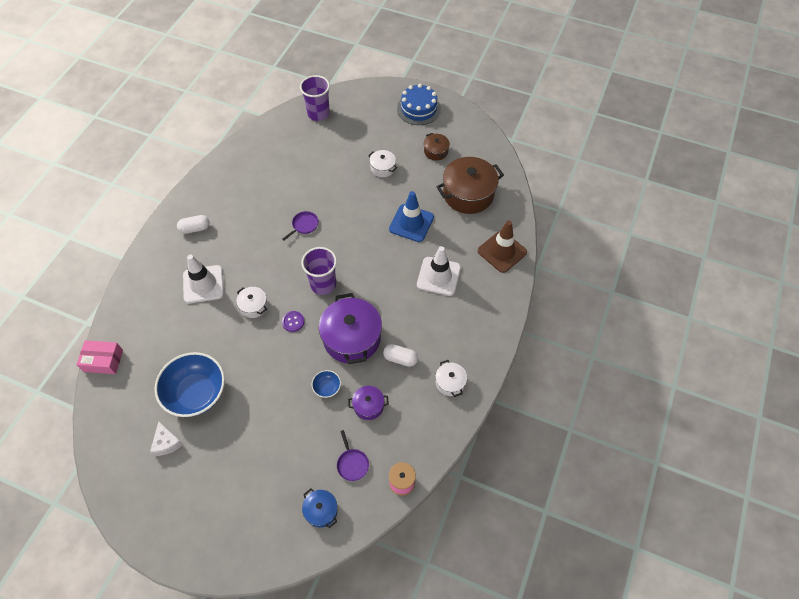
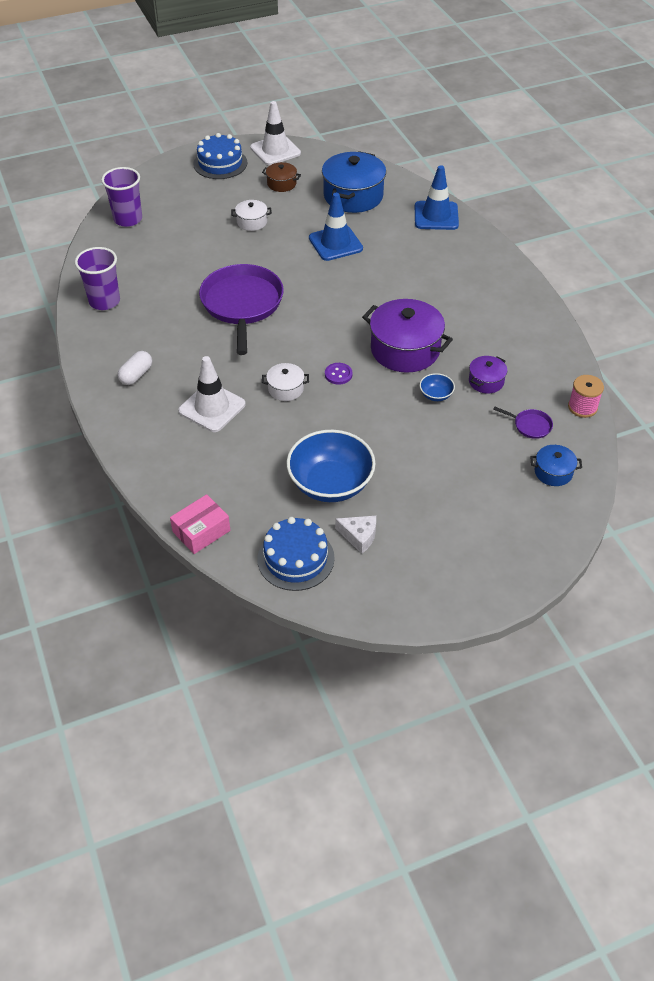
camera: 45 degrees left, 10 degrees down
(121, 424) = (295, 558): none -> blue cake
(304, 225) = (242, 304): purple pan -> purple pan, size x2.50
(323, 284) = (324, 332): purple cup -> purple cup (104, 301)
(400, 359) = (463, 334): white capsule -> none
(438, 276) = (411, 263): white traffic cone -> white traffic cone (275, 150)
(450, 382) = (522, 322): white pot -> none
(468, 194) = (353, 196): brown pot -> blue pot
(502, 251) = (436, 216): brown traffic cone -> blue traffic cone

